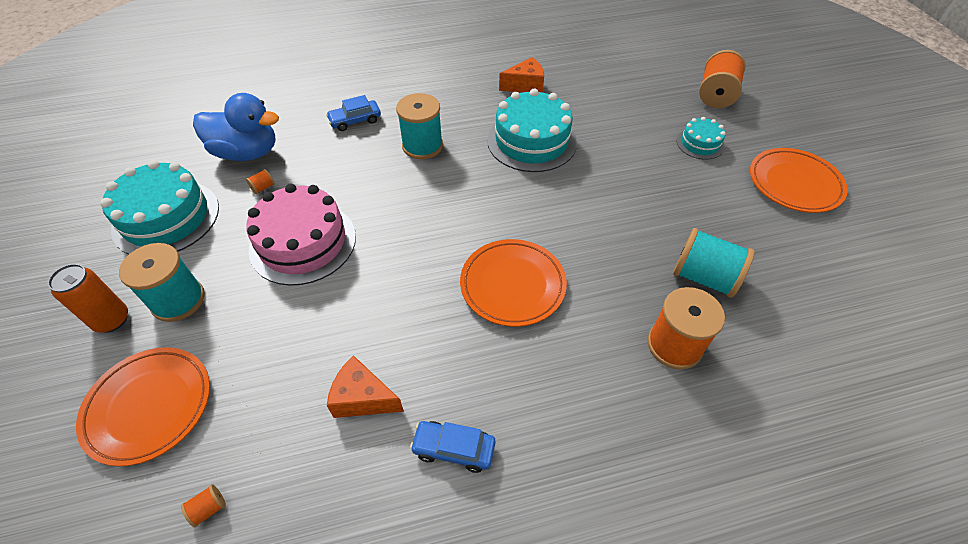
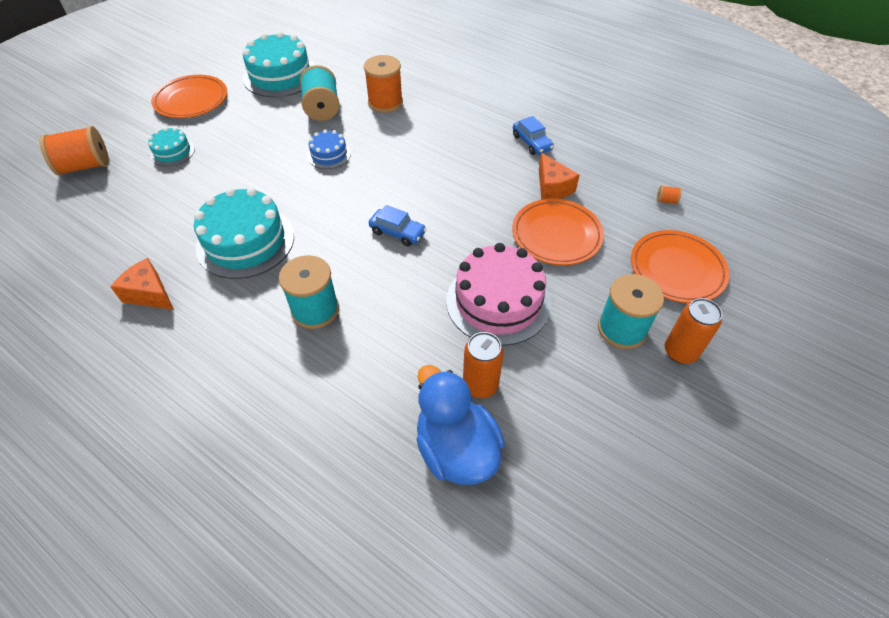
camera: 130 degrees left, 0 degrees up
(166, 218) = (588, 426): turquoise cake -> turquoise cake (280, 76)
(263, 187) = (480, 385): orange spool -> orange can
(355, 121) = (322, 394): blue car -> blue car (397, 232)
(512, 285) = (411, 174): orange plate -> orange plate (556, 235)
(605, 240) = (329, 154): none -> blue cake

